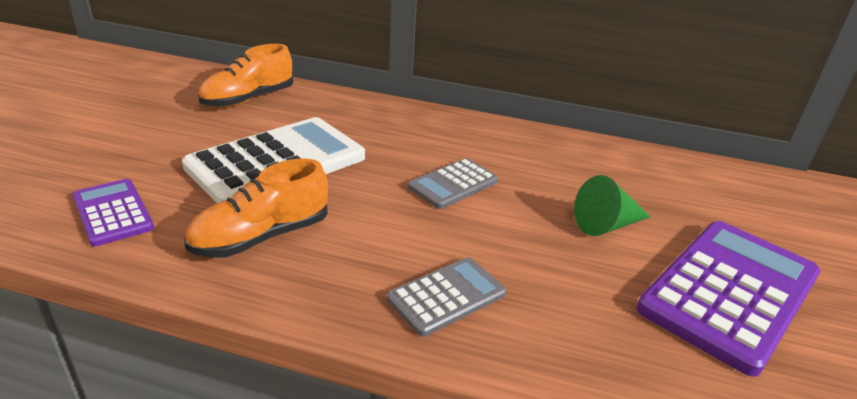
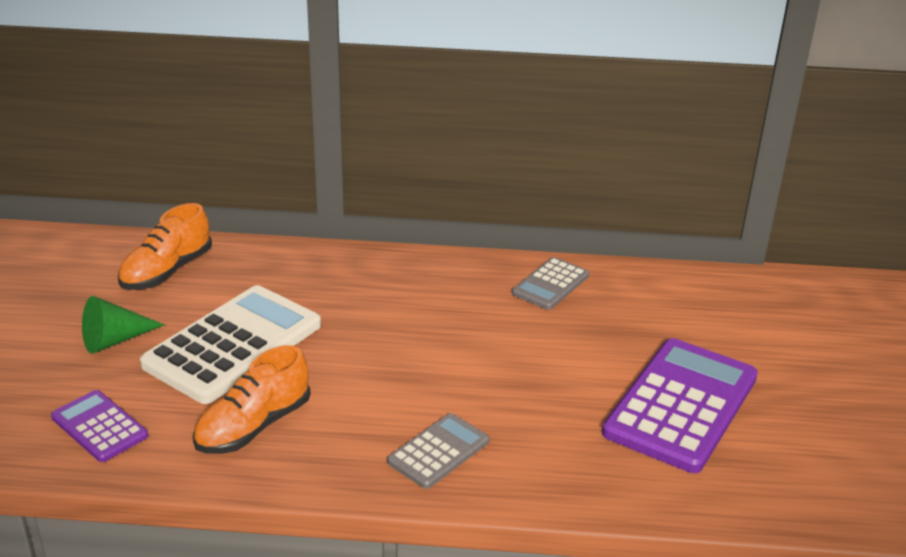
camera: 10 degrees left, 0 degrees up
(453, 184) = (417, 339): grey calculator -> grey calculator (550, 284)
(606, 225) = (571, 358): green cone -> green cone (114, 340)

